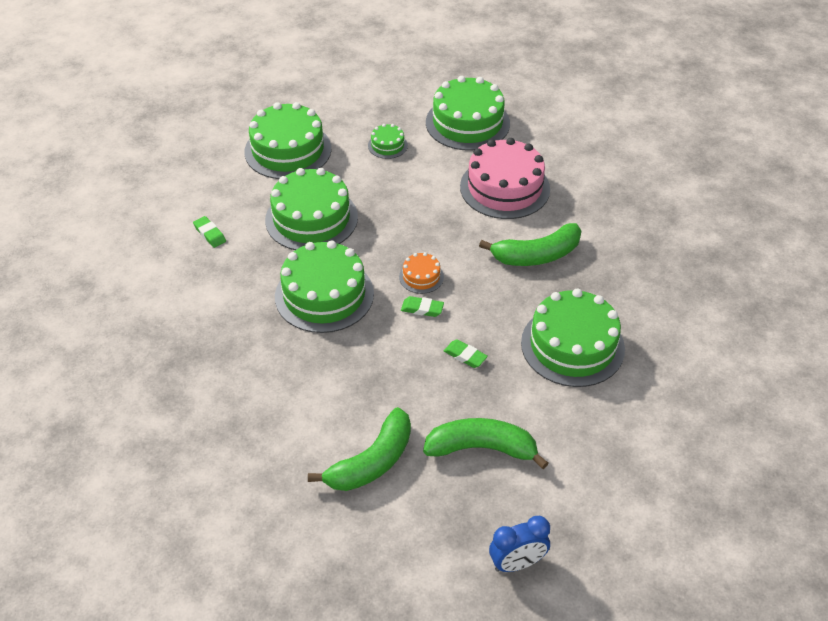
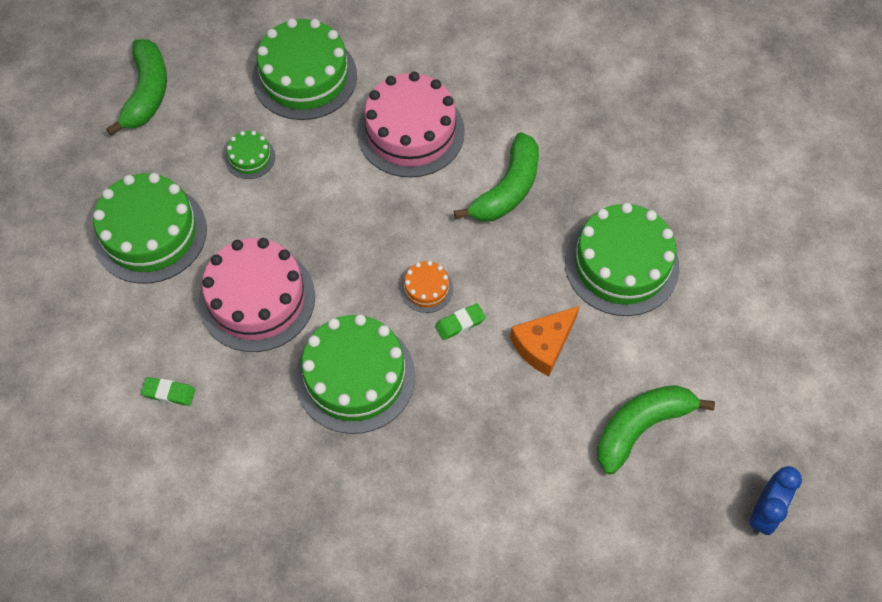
camera: 40 degrees left, 15 degrees up
(311, 218) = (257, 299): green cake -> pink cake
(372, 462) = (565, 516): green banana -> green banana (147, 93)
(465, 356) = (543, 345): green eraser -> orange cheese

